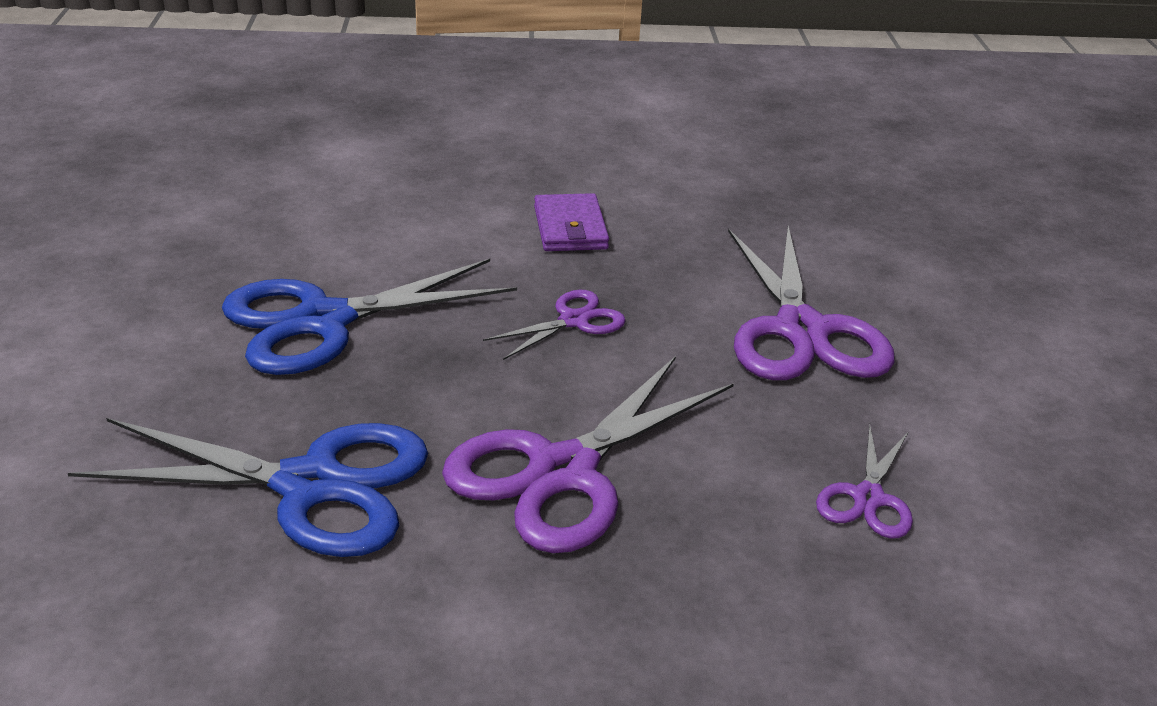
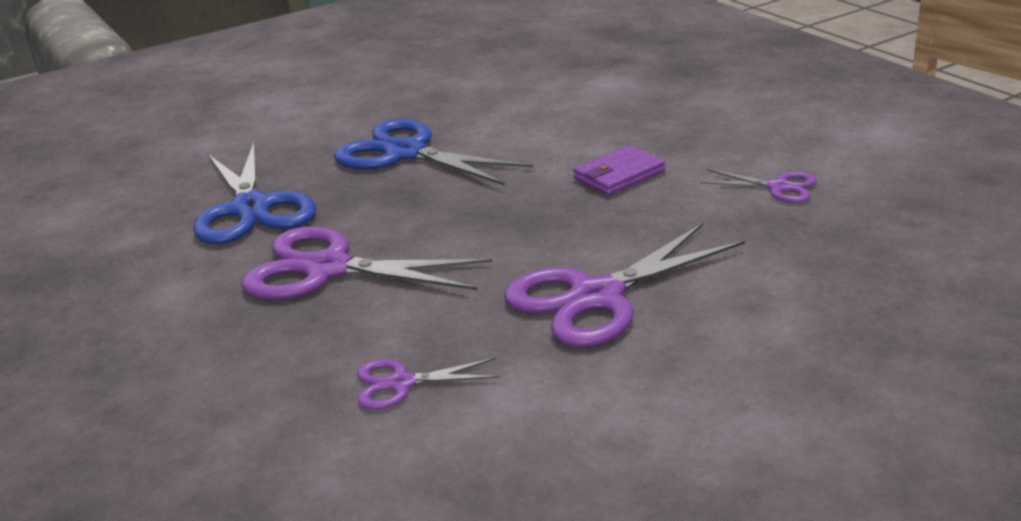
camera: 65 degrees right, 5 degrees down
(574, 321) = (499, 216): purple scissors -> purple scissors (778, 187)

